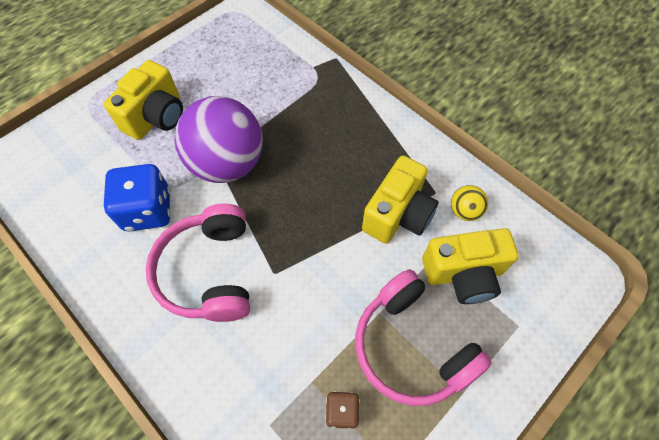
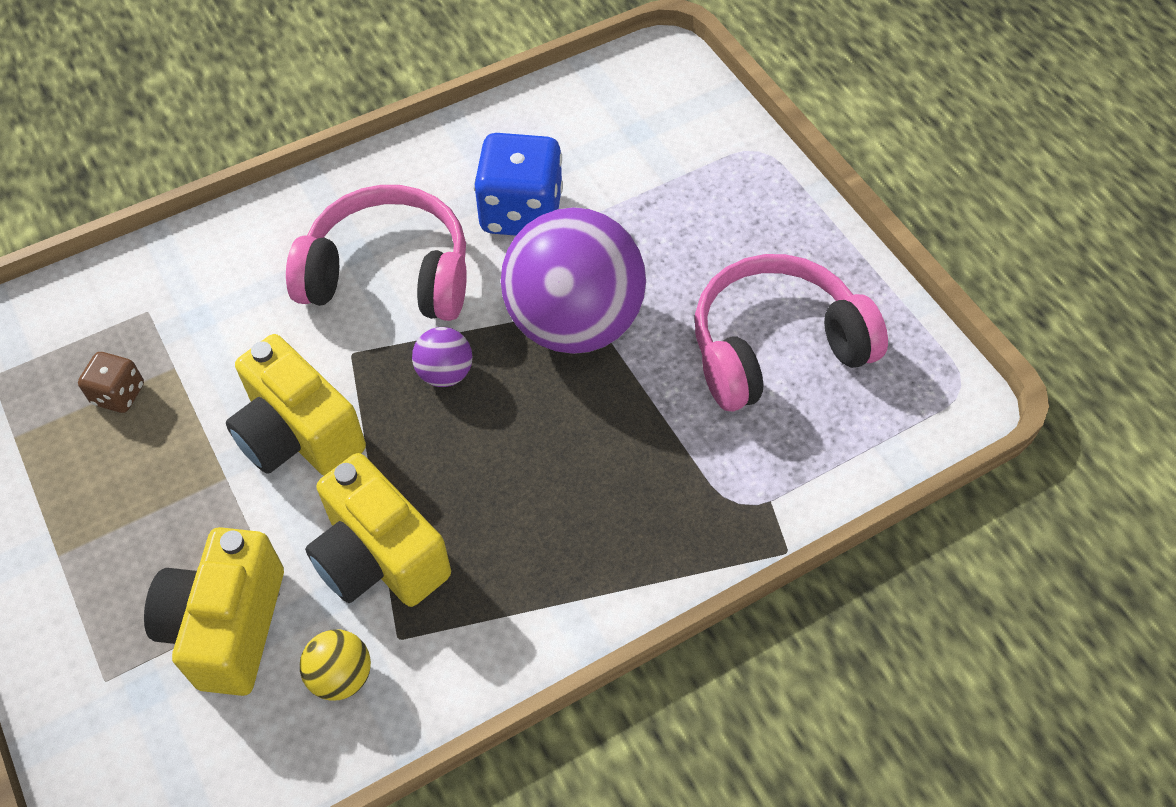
camera: 105 degrees right, 5 degrees down
(156, 117) = (703, 237): yellow camera -> yellow camera (298, 435)
(276, 217) = (445, 373): none -> purple ball
(411, 346) = (155, 507): pink headphones -> pink headphones (775, 347)

